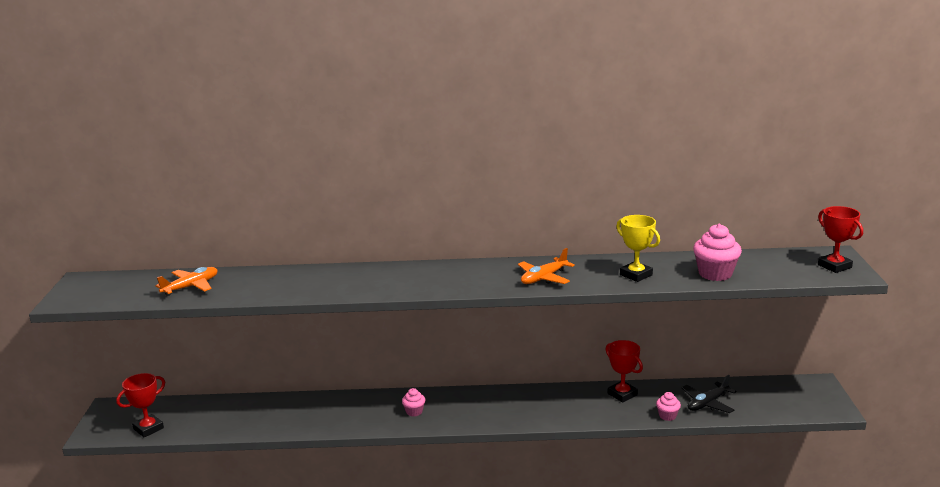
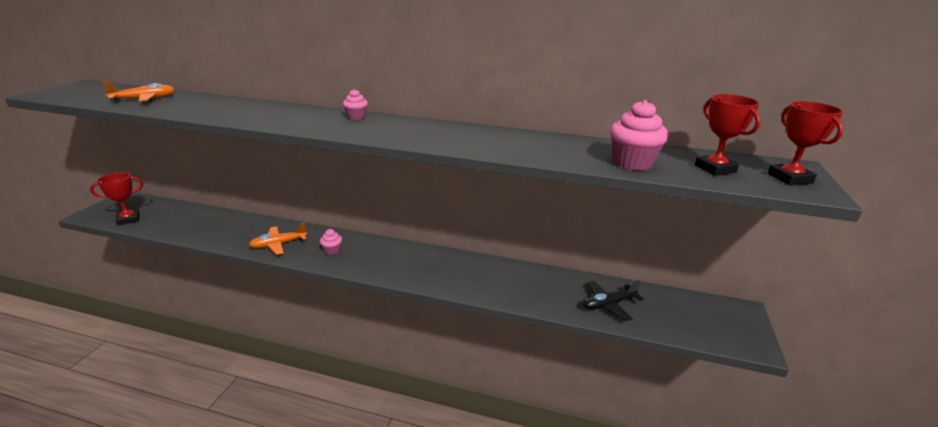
camera: 15 degrees right, 5 degrees up
(544, 278) = (444, 138): orange plane -> orange plane (278, 244)
(622, 394) = (527, 276): red trophy -> red trophy (715, 169)
(636, 275) = (541, 150): yellow trophy -> none
(667, 416) = (559, 308): pink cupcake -> pink cupcake (356, 117)

